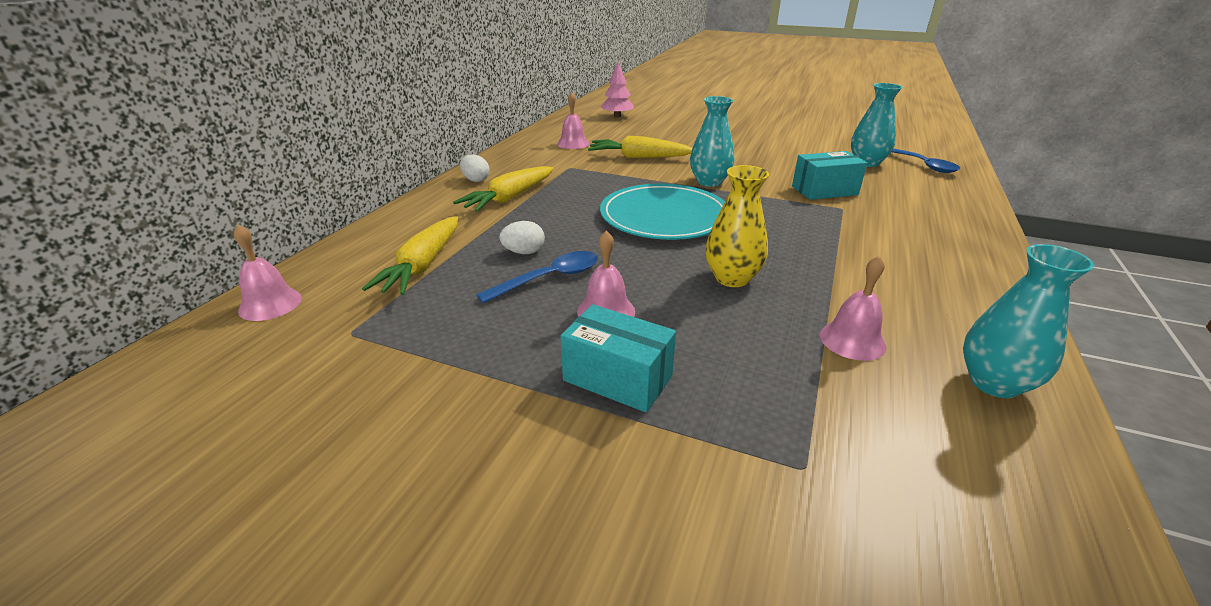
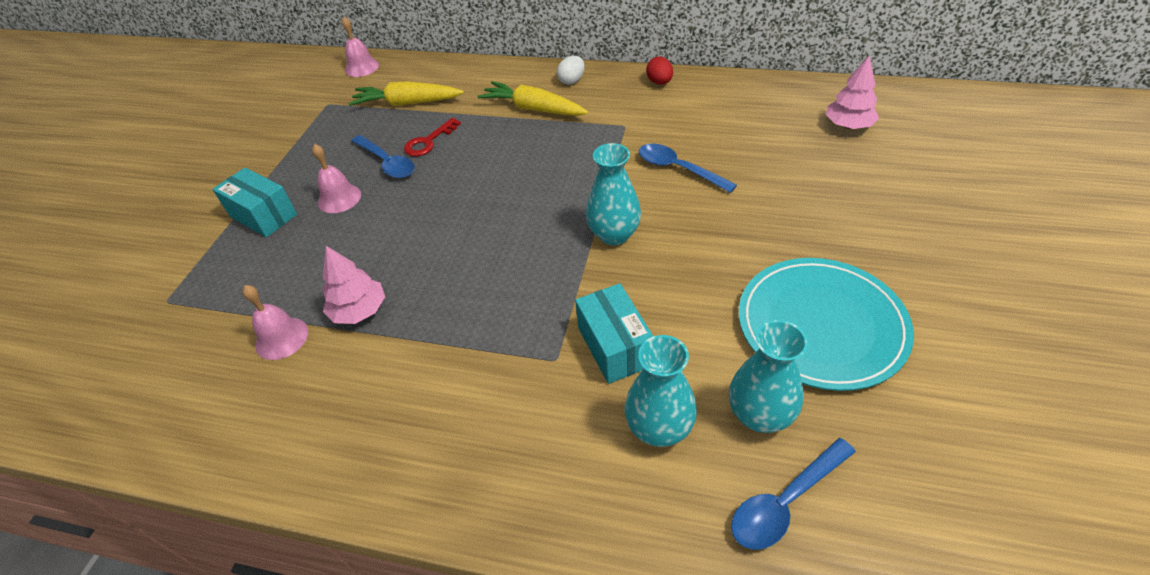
camera: 85 degrees right, 15 degrees up
(515, 152) = (659, 82): none -> red egg
(524, 252) = (428, 141): white egg -> red key
(573, 143) = (706, 112): pink bell -> none
(617, 378) = (263, 215): turquoise box -> turquoise box turned 75 degrees counterclockwise
(639, 157) = (678, 169): yellow carrot -> blue spoon
(664, 217) = (507, 209): turquoise plate -> turquoise plate (821, 325)
(732, 278) = (383, 263): yellow vase -> none
(803, 291) = (359, 311): none -> pink tree
(994, 383) = (210, 424): turquoise vase -> turquoise vase (659, 428)

